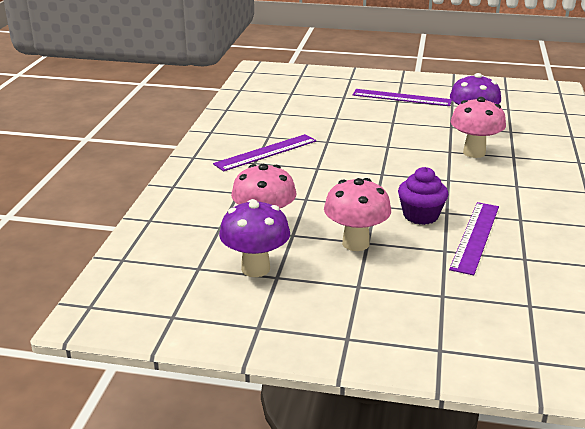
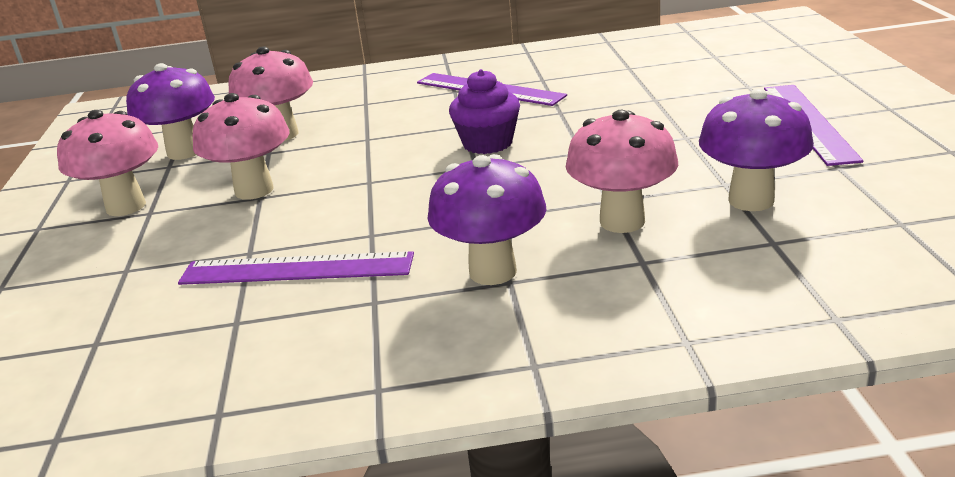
camera: 75 degrees right, 0 degrees up
(340, 296) = (126, 206): none -> pink mushroom
(420, 216) = (349, 217): purple cupcake -> purple cupcake (487, 143)
(506, 187) = (492, 271): none -> purple mushroom

